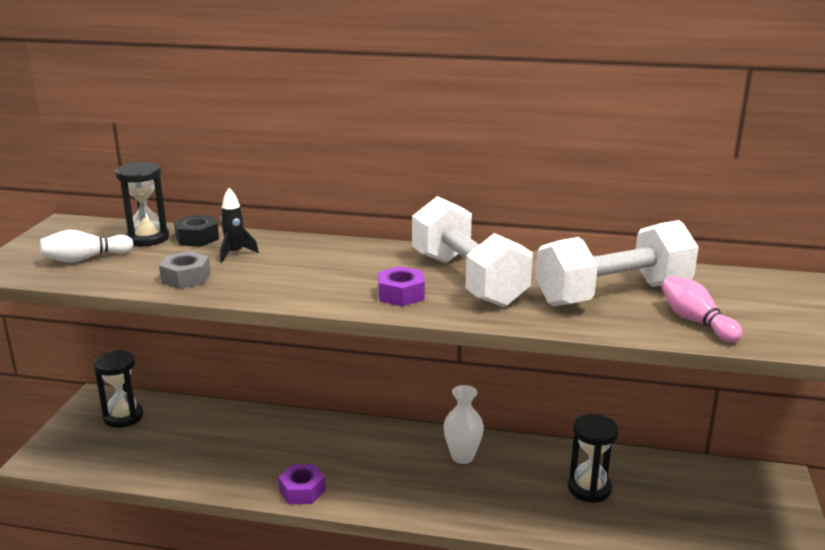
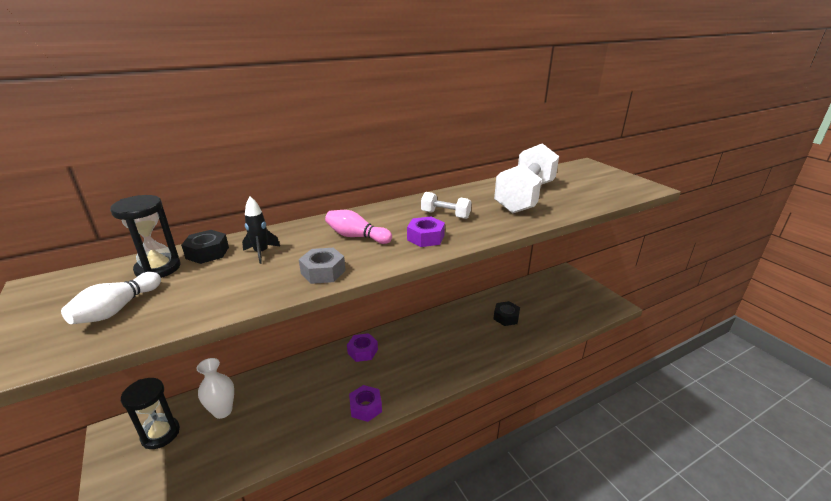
camera: 40 degrees left, 5 degrees up
(186, 278) = (251, 286): grey nut -> grey nut (323, 272)
(363, 437) = (362, 351): none -> purple nut
(462, 457) = (430, 333): white vase -> white vase (222, 411)
(467, 280) = (445, 215): white dumbbell -> white dumbbell, size x0.46
(589, 488) = (506, 317): black hourglass -> black nut
(696, 321) = (580, 197): pink bowling pin -> pink bowling pin (356, 237)

